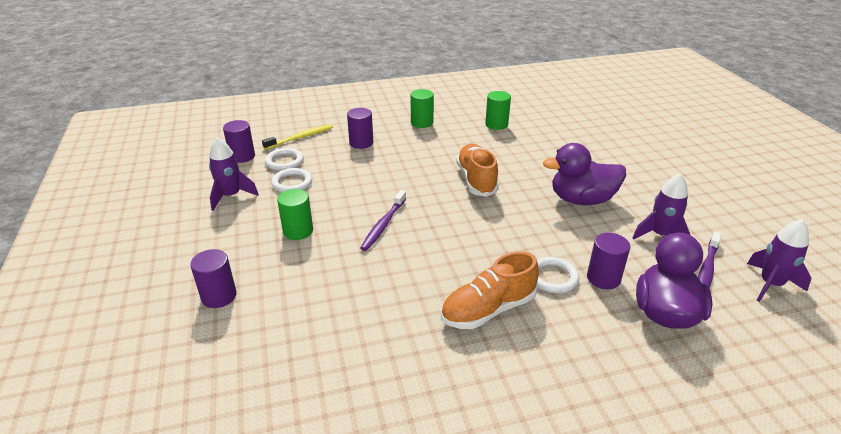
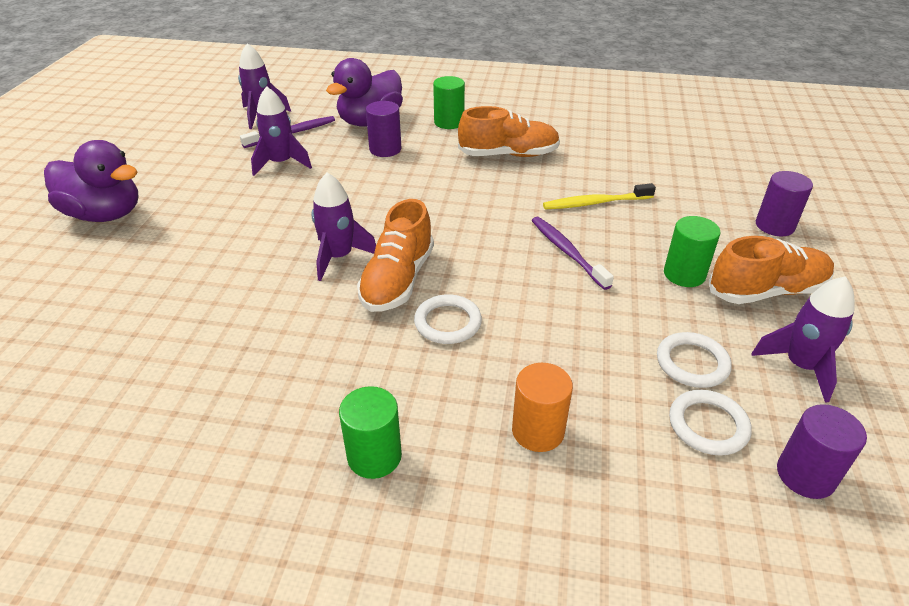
camera: 155 degrees left, 5 degrees up
(240, 234) = (766, 291): none -> orange shoe
(300, 137) = (671, 501): yellow toothbrush -> yellow toothbrush (596, 203)
(361, 143) = (538, 431): purple cylinder -> orange cylinder
(383, 224) = (567, 252): purple toothbrush -> purple toothbrush turned 75 degrees counterclockwise
(496, 124) = (237, 392): green cylinder -> green cylinder (449, 122)
(524, 182) = (339, 257): none -> purple rocket
(553, 277) = (428, 160): white ring -> white ring (448, 322)
(581, 200) = (301, 215): purple duck -> purple duck (105, 214)

